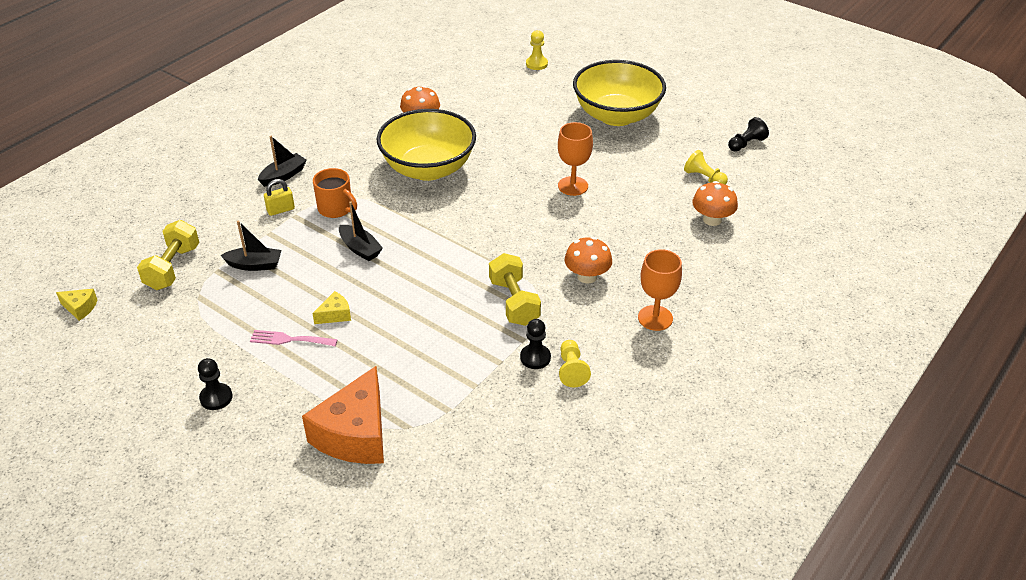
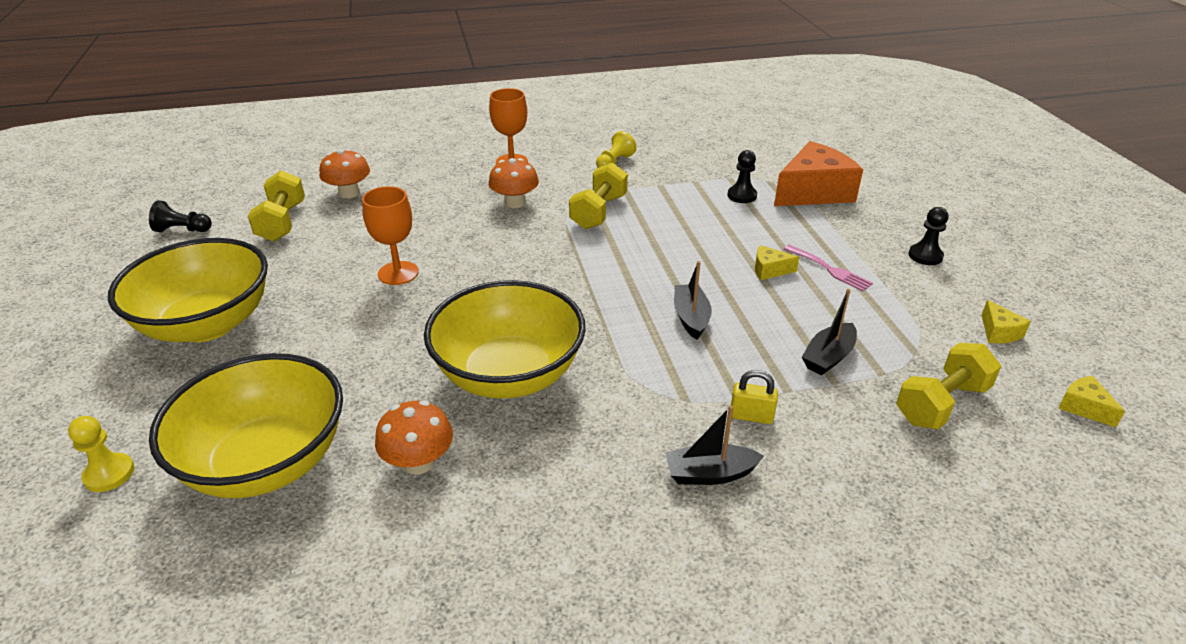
camera: 140 degrees left, 5 degrees down
(141, 343) = (999, 332): none -> yellow cheese
(254, 265) = (828, 357): black boat -> black boat turned 90 degrees counterclockwise
(336, 208) = (677, 380): orange mug -> none
(484, 93) = (267, 462): none -> yellow bowl
(535, 358) = (630, 177): black pawn -> black pawn (742, 196)
(704, 178) = (282, 222): yellow pawn -> yellow dumbbell

